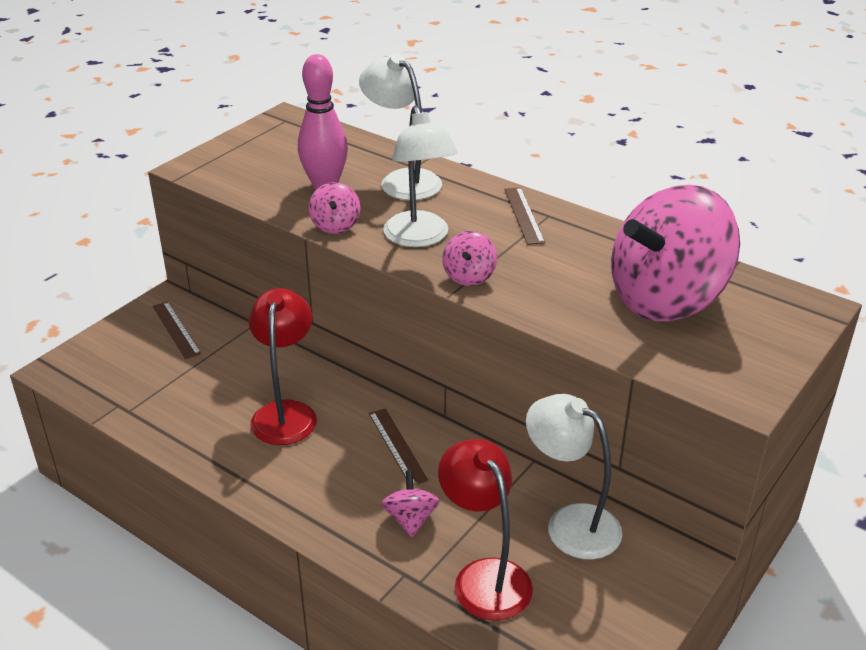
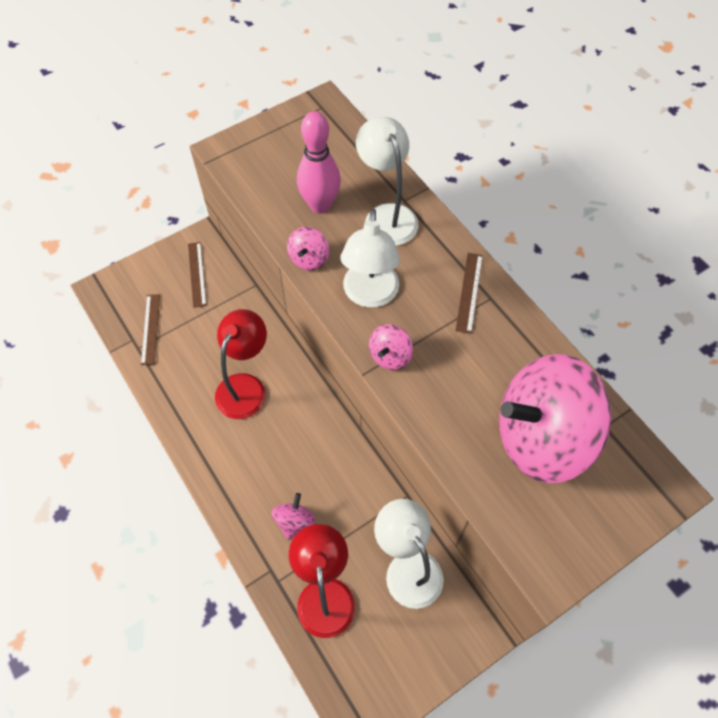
camera: 20 degrees right, 25 degrees up
(397, 446) = (312, 447): brown ruler -> brown ruler (150, 329)

